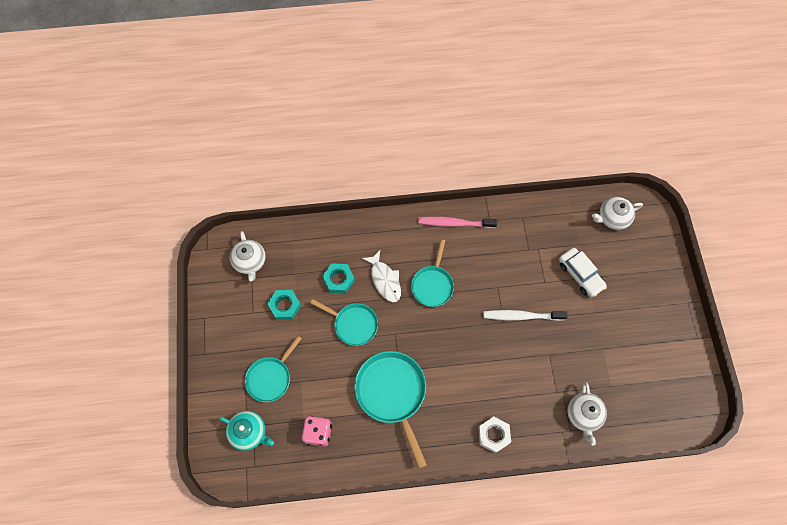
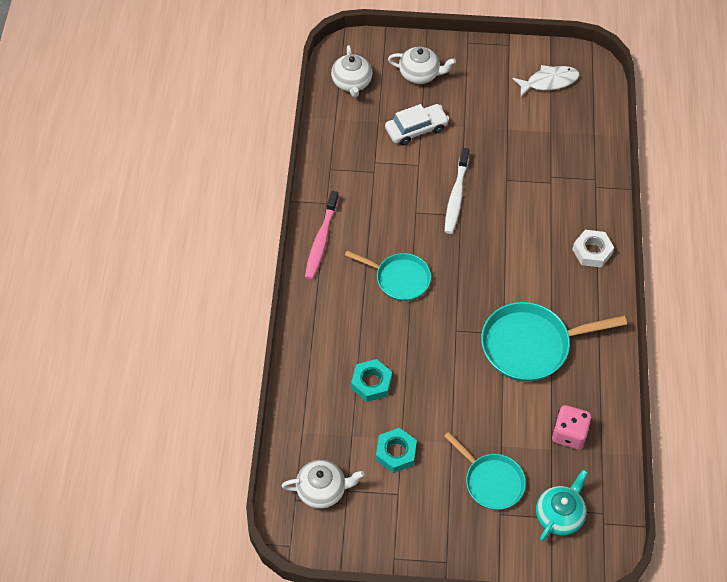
camera: 80 degrees left, 10 degrees down
(353, 324) = (435, 375): turquoise pan -> none
(385, 280) = (382, 330): white fish -> white fish (549, 82)
(583, 415) = (579, 163): white teapot -> white teapot (420, 74)

